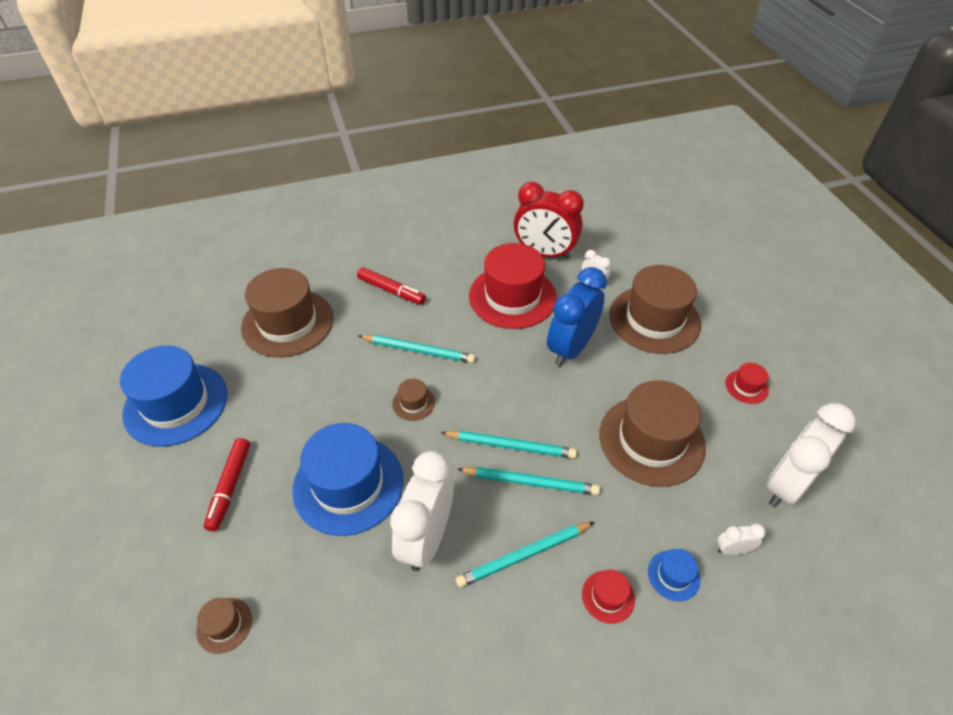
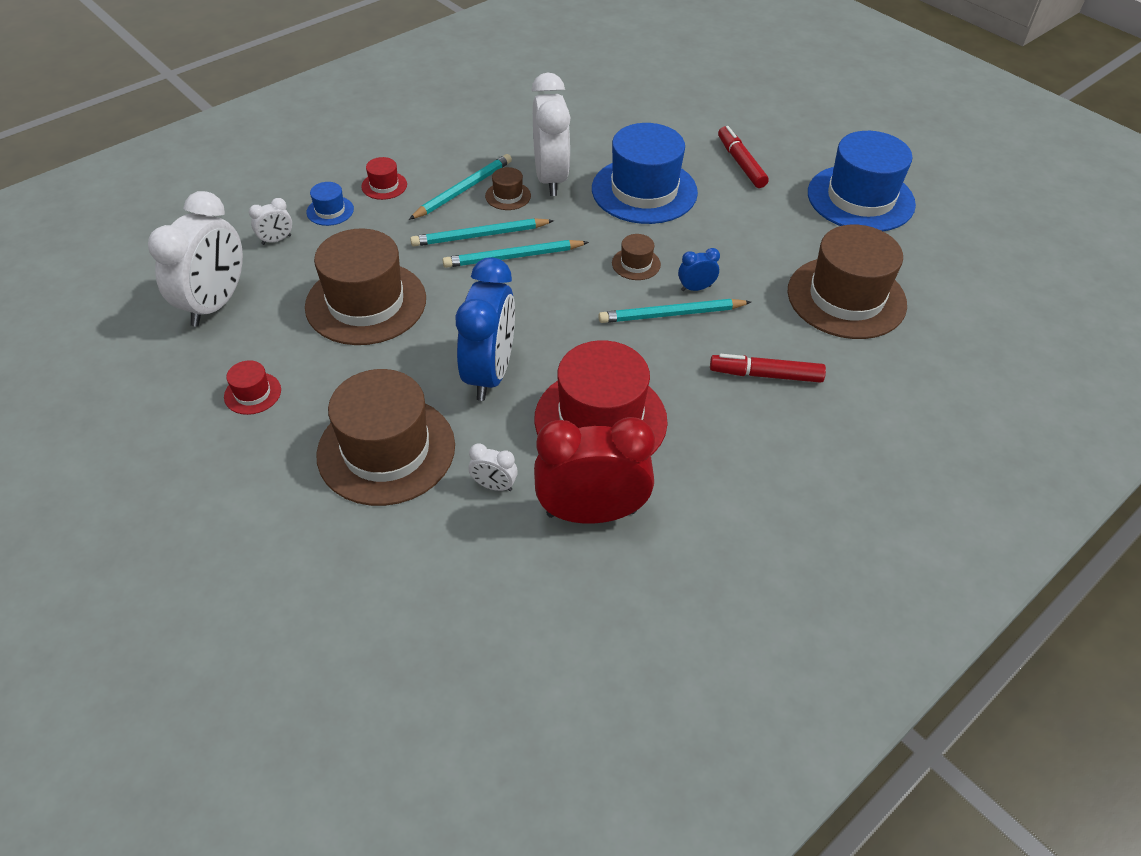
camera: 155 degrees right, 0 degrees up
(224, 625) = (661, 105): brown hat -> brown hat (508, 196)
(384, 365) = (696, 288): none -> blue clock

